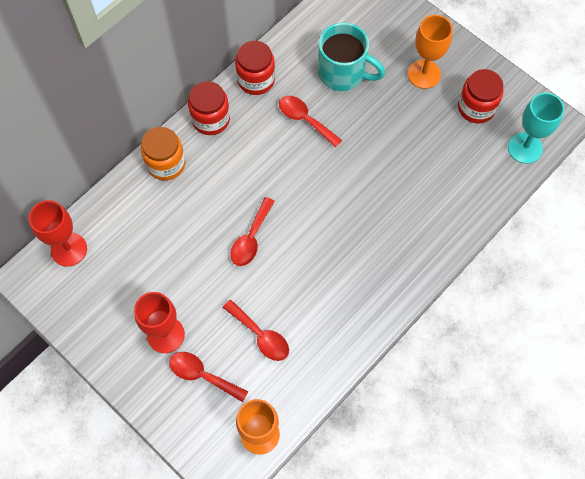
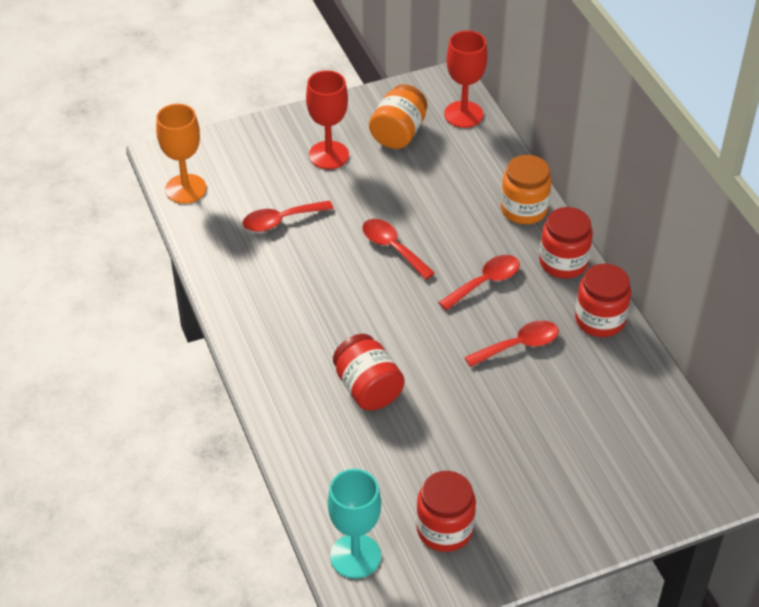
camera: 115 degrees right, 20 degrees down
(114, 290) = (398, 133): none -> orange jar
(202, 375) = (270, 168): red spoon -> red spoon (485, 282)
(343, 73) = (569, 407): turquoise mug -> none
(393, 197) = (368, 388): none -> red jar
(424, 74) = (526, 493): orange goblet -> none

